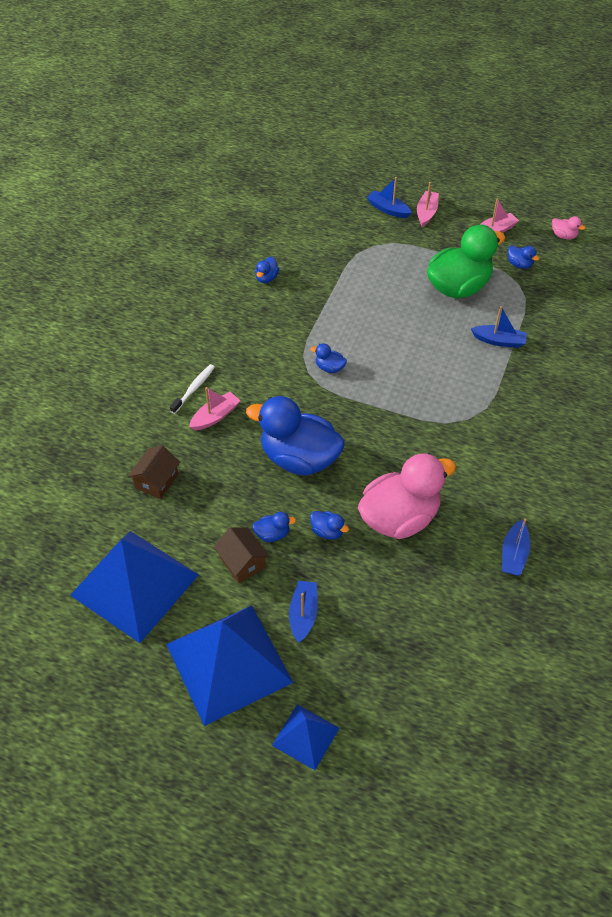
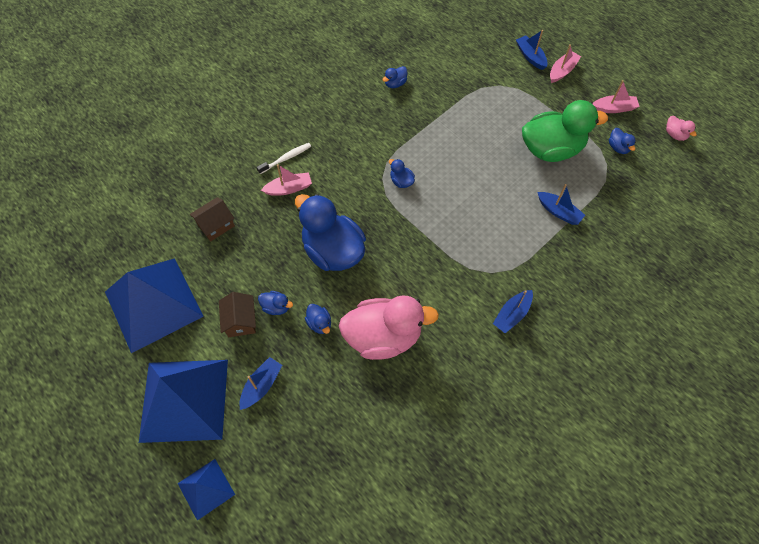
camera: 25 degrees right, 10 degrees up
(514, 554) = (459, 411): blue boat -> blue boat (512, 314)

